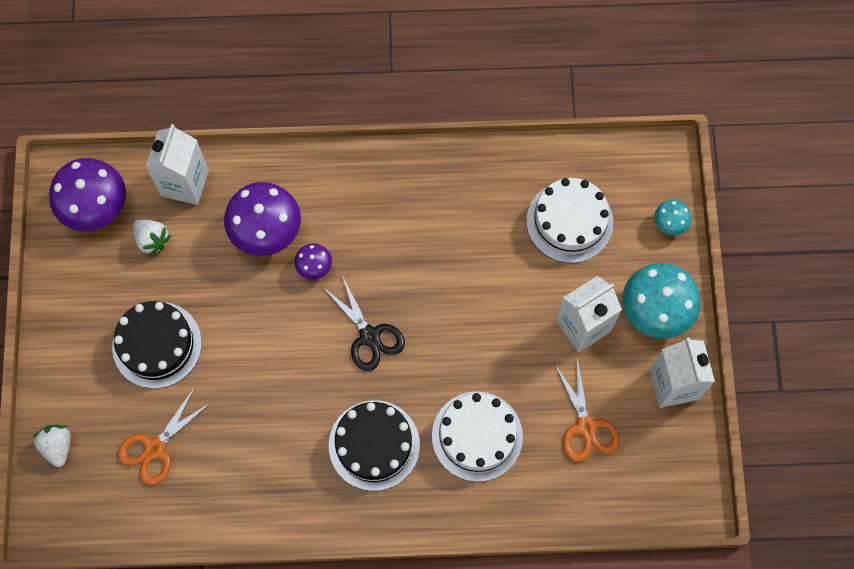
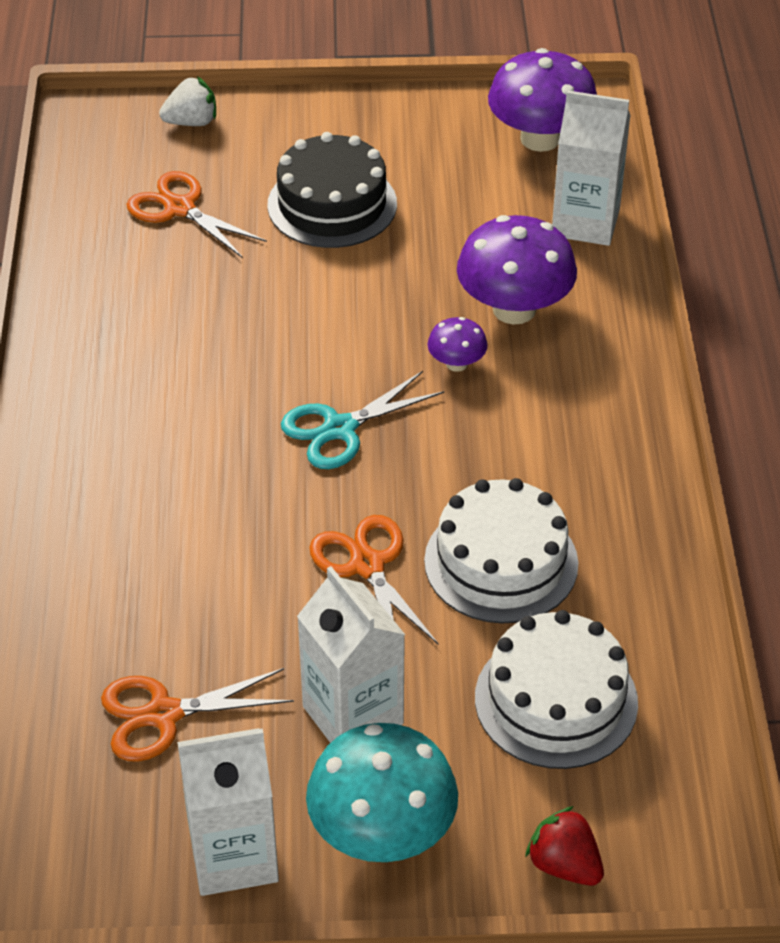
camera: 90 degrees right, 25 degrees down
(152, 240) = (492, 194): white strawberry -> none
(369, 336) = (340, 429): black scissors -> turquoise scissors
(374, 445) = (160, 436): black cake -> none
(477, 436) = (162, 562): white cake -> white cake (501, 562)
(478, 319) = (367, 565): none -> orange scissors
(670, 223) = (564, 865): turquoise mushroom -> red strawberry

